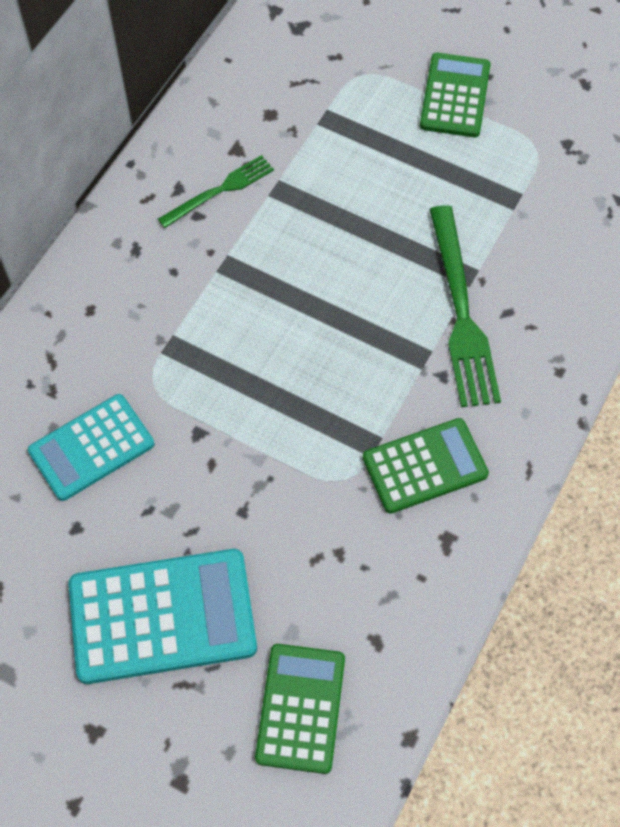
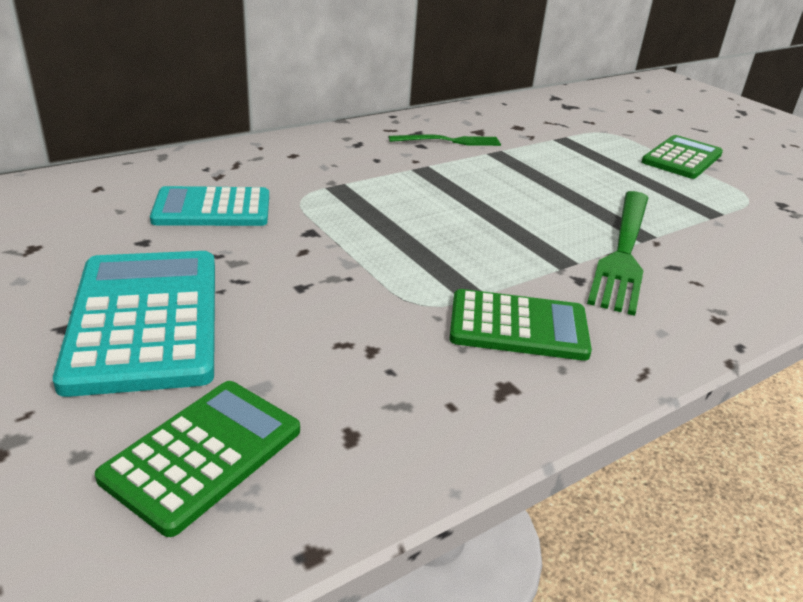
camera: 25 degrees right, 30 degrees down
(162, 617) = (145, 320): turquoise calculator -> turquoise calculator turned 120 degrees counterclockwise

